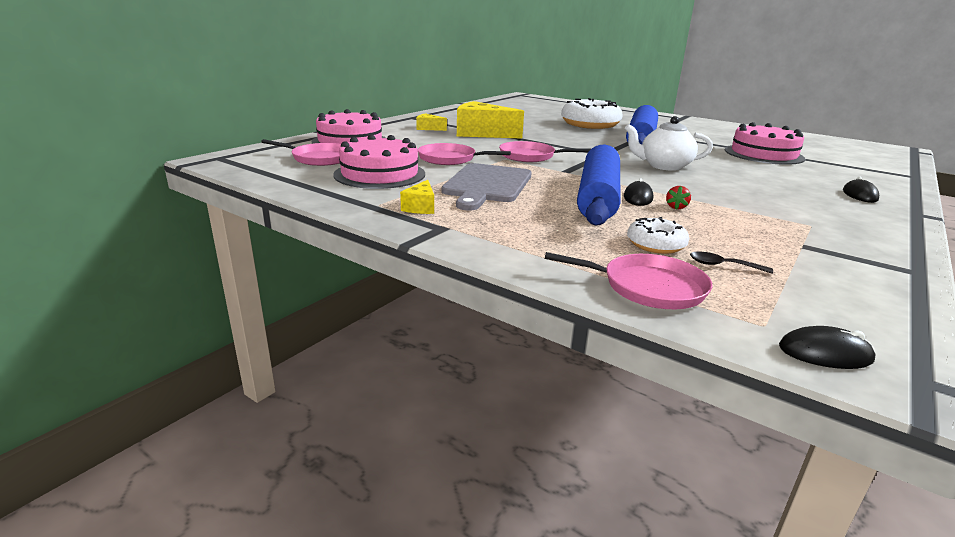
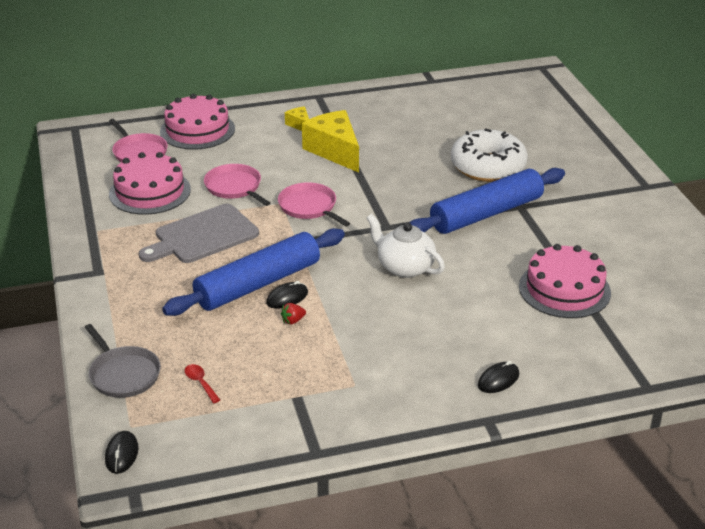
camera: 40 degrees right, 10 degrees up
(420, 207) = (118, 245): yellow cheese -> none
(648, 287) = (123, 374): pink pan -> grey pan
(655, 245) = (197, 347): white donut -> none
(723, 265) = (200, 383): black spoon -> red spoon
(825, 353) = (122, 454): black mouse -> black mouse turned 45 degrees clockwise

